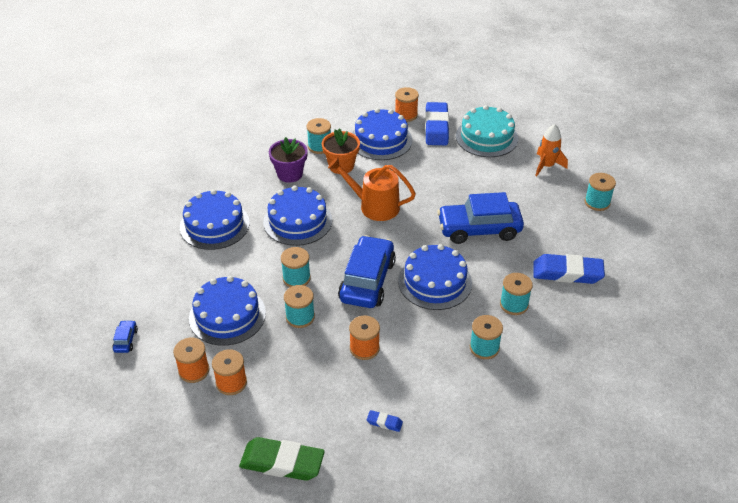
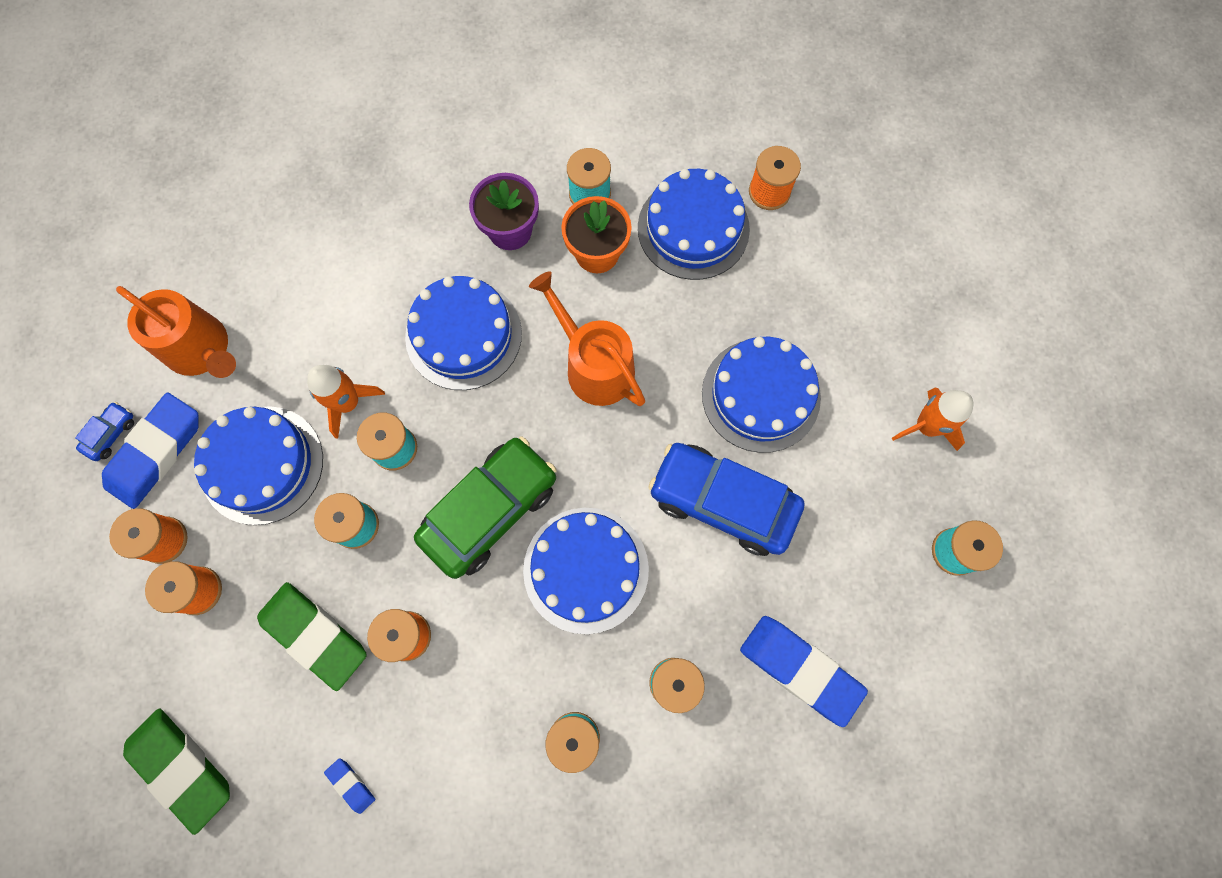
camera: 30 degrees right, 30 degrees up
(154, 284) = (201, 349): none -> orange watering can
(214, 225) = (344, 279): blue cake -> blue cake (761, 395)
(256, 271) = (348, 403): none -> orange rocket
(313, 371) = (315, 635): none -> green eraser
(367, 281) = (490, 510): blue car -> green car
(436, 127) = (800, 245): blue eraser -> blue eraser (156, 452)
(486, 137) = (869, 310): turquoise cake -> none

